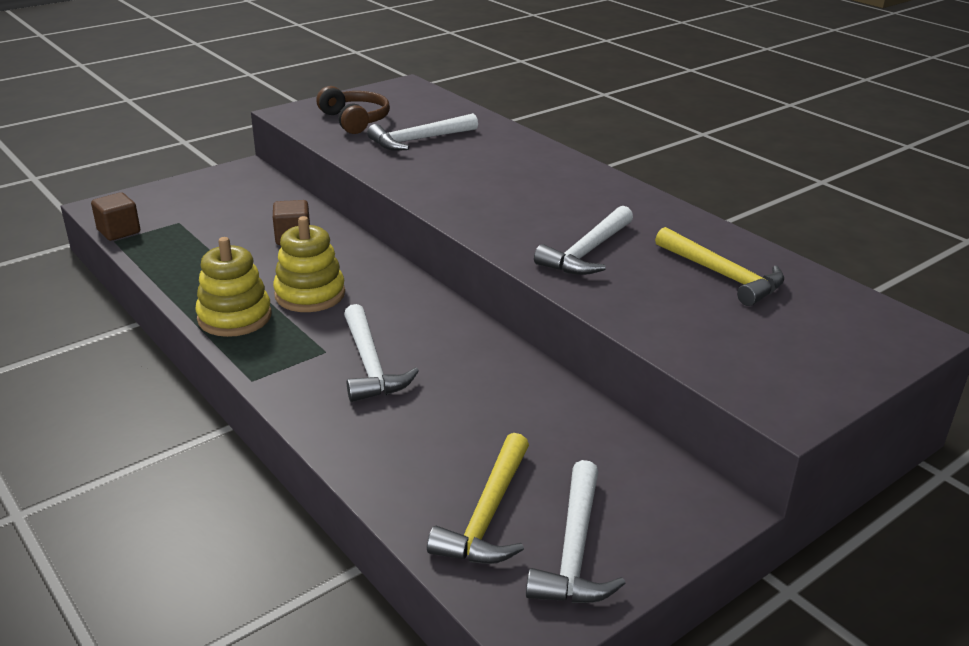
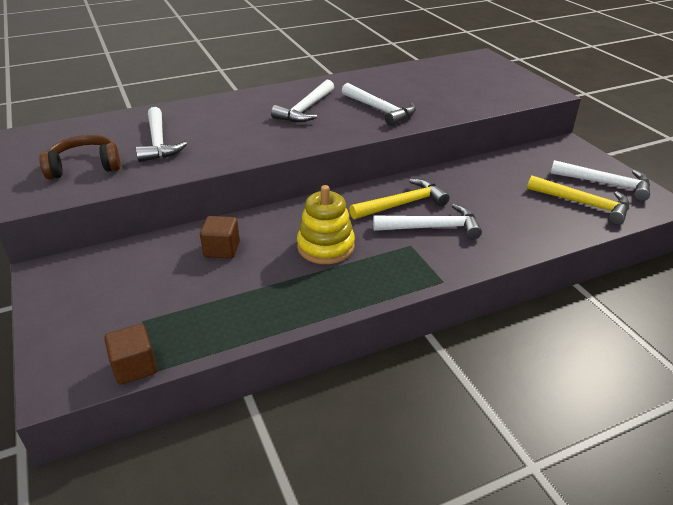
camera: 75 degrees left, 5 degrees up
(234, 317) = (348, 287): yellow stacking toy -> none
(554, 202) = (306, 109): none -> white hammer
(722, 275) = (418, 82): yellow hammer -> yellow hammer (402, 204)

